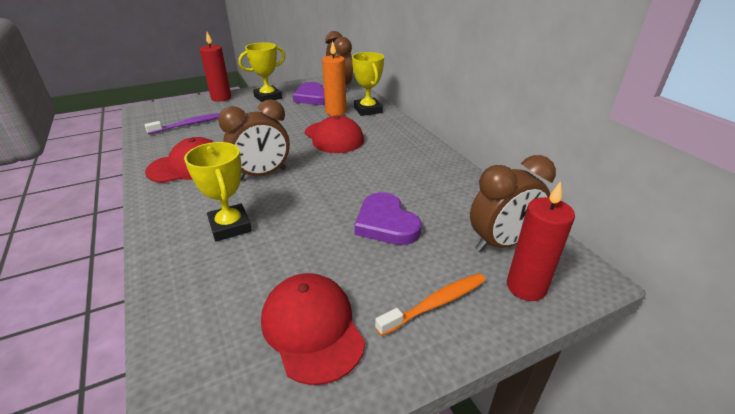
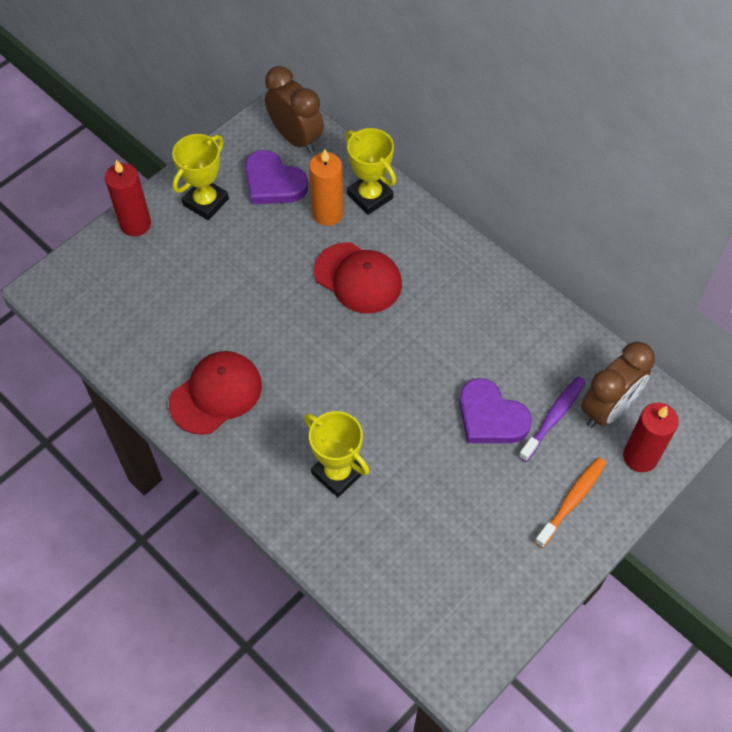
camera: 20 degrees left, 25 degrees up
(188, 125) = (144, 308): purple toothbrush -> purple toothbrush (553, 417)
(262, 174) = (315, 381): brown clock -> none
(312, 328) = (484, 559): red cap -> none

